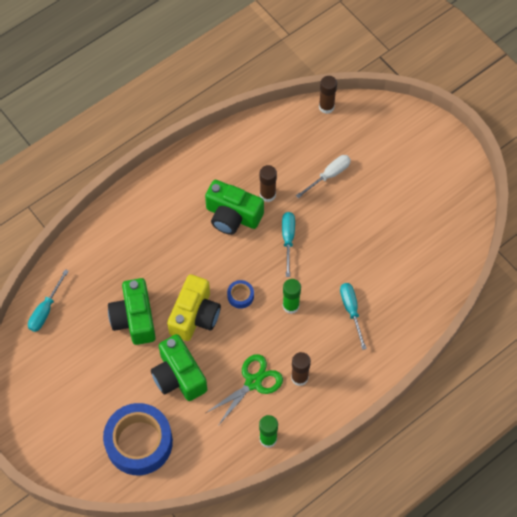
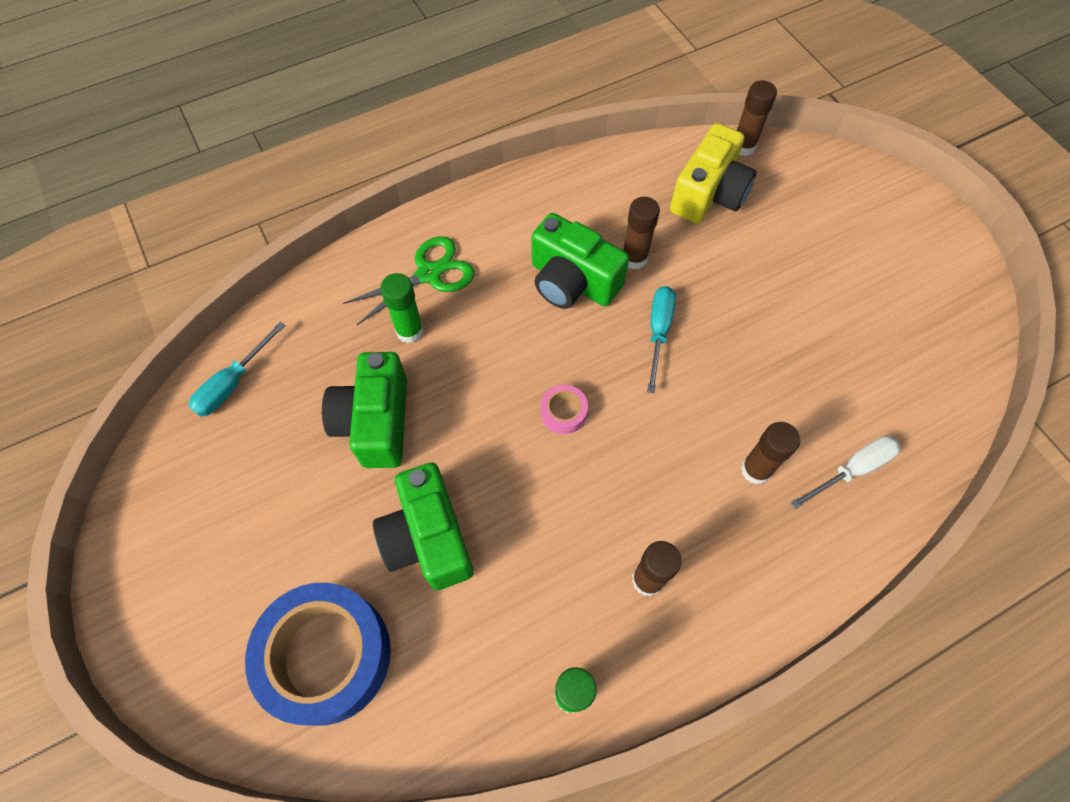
camera: 10 degrees right, 0 degrees up
(194, 316) = (479, 434): yellow camera -> yellow camera (708, 194)
(240, 296) = (563, 412): blue tape -> pink tape
(253, 382) = (560, 573): green scissors -> green scissors (429, 274)
(290, 306) = (648, 444): green glue stick -> green glue stick (409, 331)
(329, 175) = (737, 244): white screwdriver -> white screwdriver (852, 470)
(351, 310) = (755, 470): turquoise screwdriver -> brown glue stick

